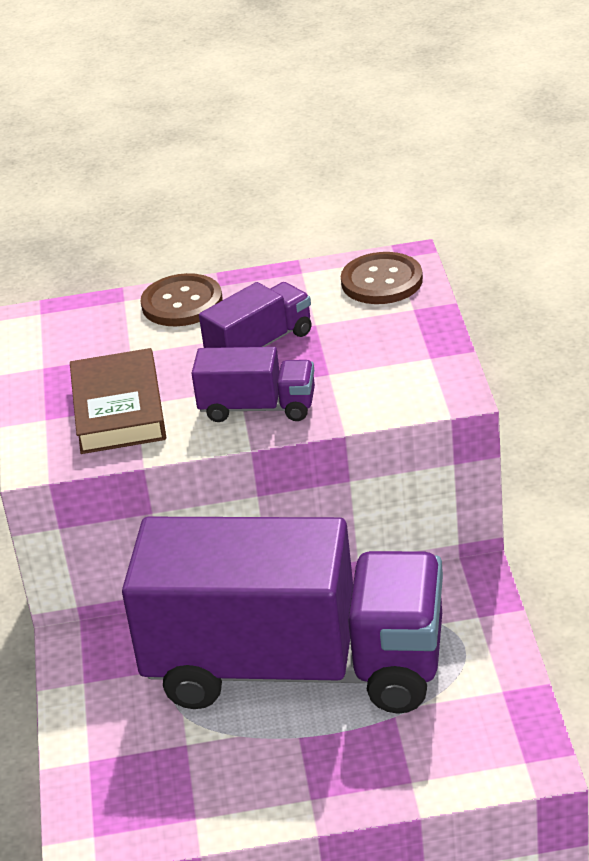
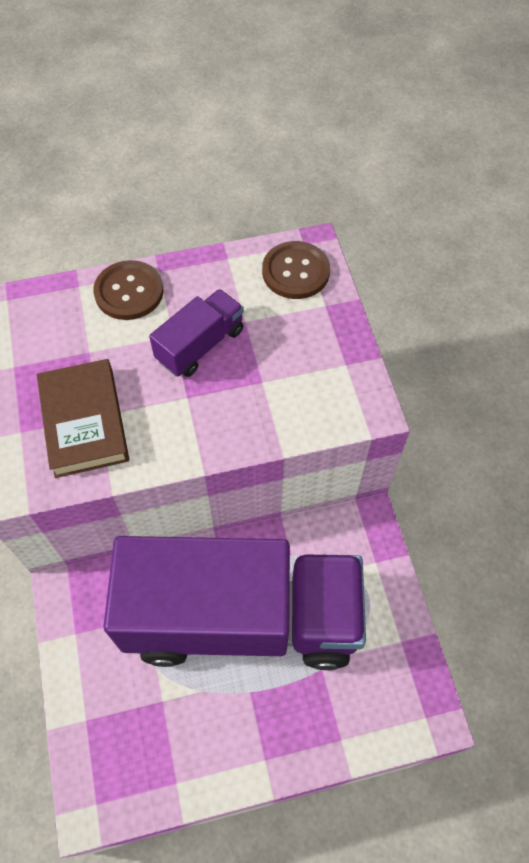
camera: 10 degrees left, 25 degrees up
(258, 407) = (206, 422): purple truck -> none

